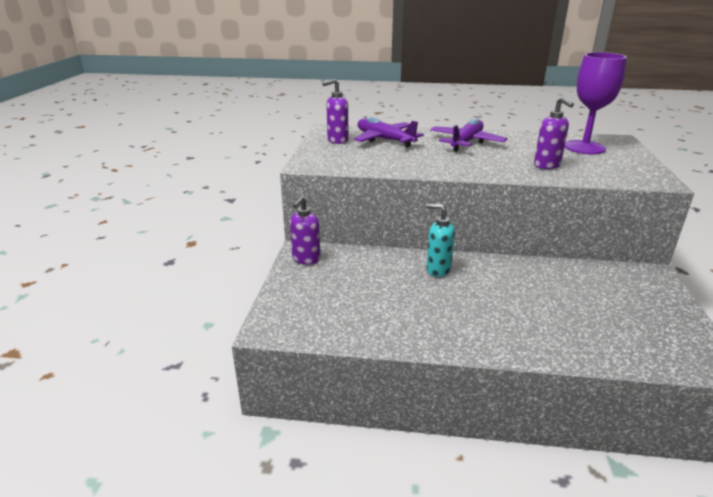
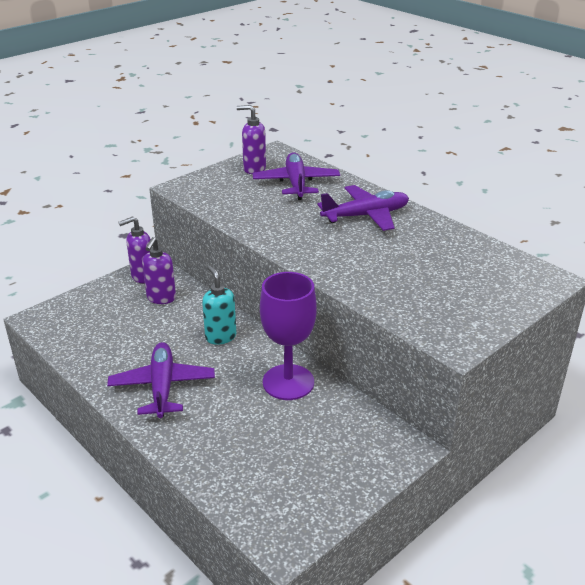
camera: 40 degrees right, 5 degrees up
(462, 320) = (162, 387): none -> purple plane
(547, 166) = (382, 275): purple soap dispenser -> purple soap dispenser (161, 298)
(584, 147) = (479, 272): purple goblet -> purple goblet (288, 382)

